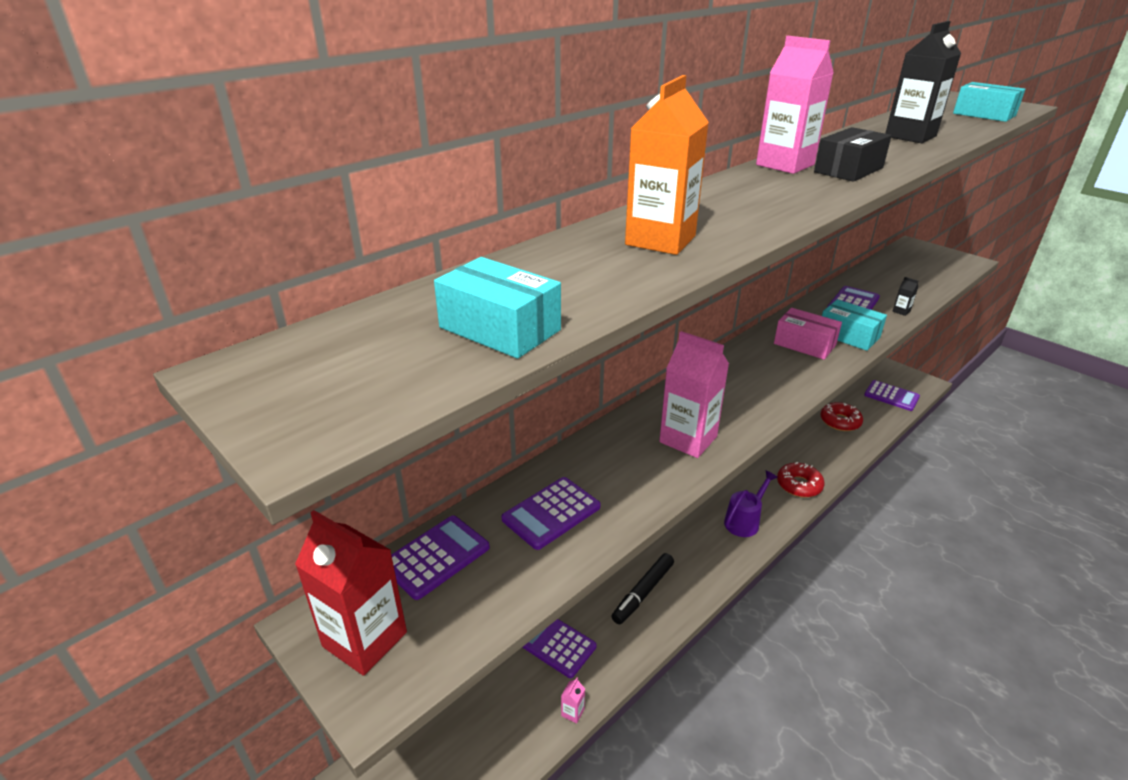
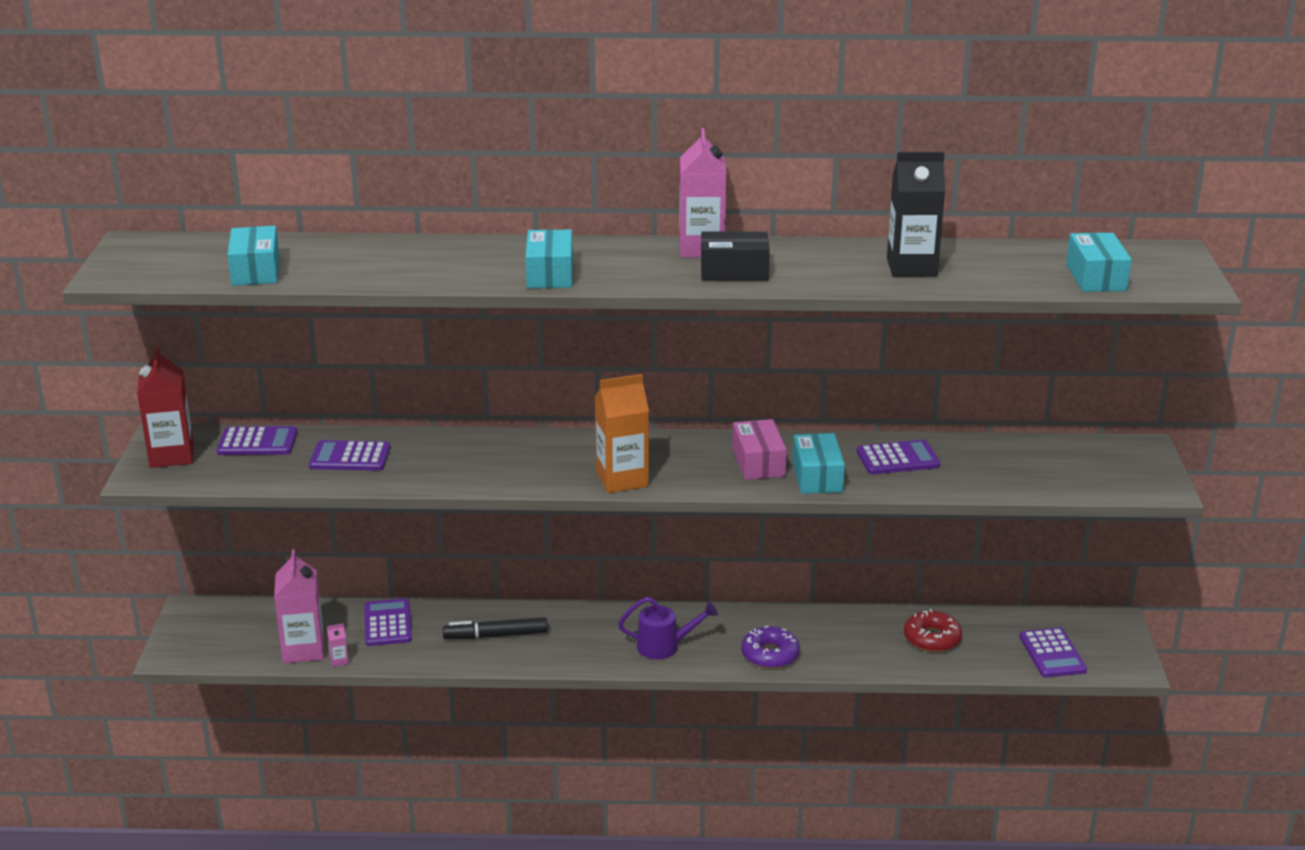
camera: 45 degrees right, 5 degrees down
(660, 240) = (447, 263): orange carton -> orange carton (622, 479)
(688, 439) = (512, 468): pink carton -> pink carton (303, 650)
(758, 216) = (550, 274): none -> turquoise box
(799, 485) = (770, 655): red donut -> purple donut
(901, 311) = (928, 487): black carton -> none

